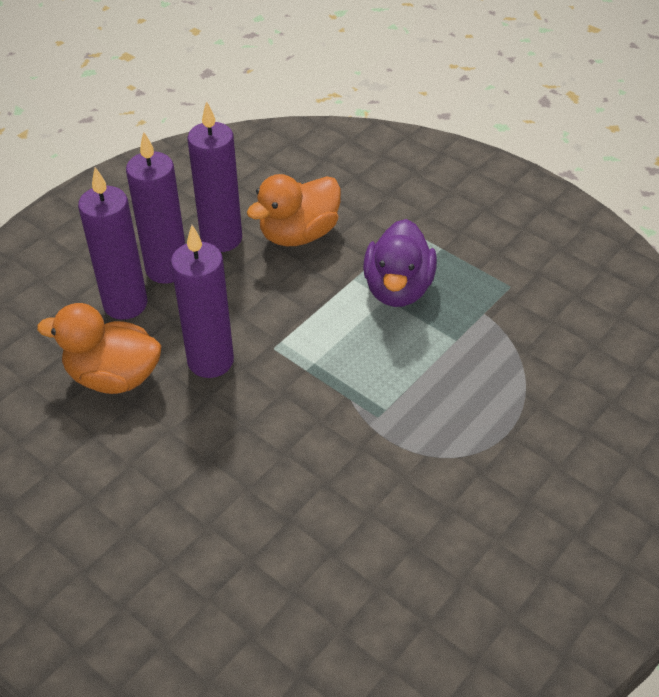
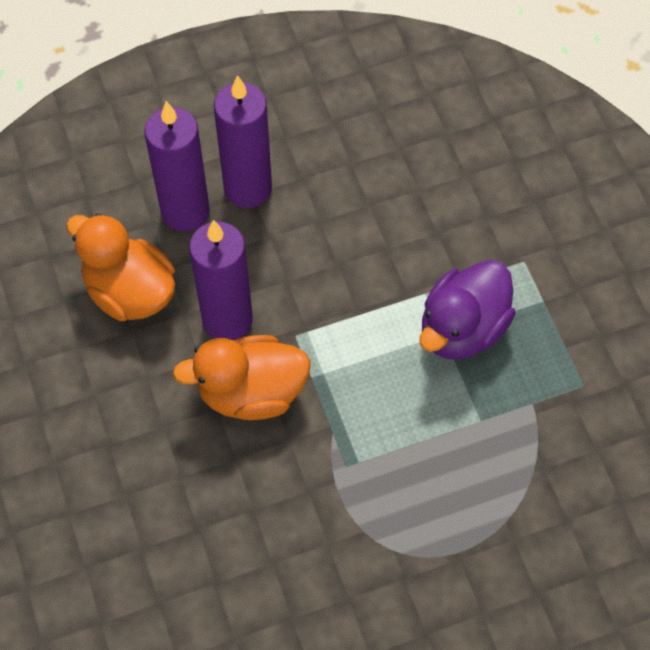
camera: 30 degrees right, 15 degrees up
(221, 238) = (323, 176): purple candle -> none
(298, 234) = (404, 208): orange duck -> orange duck (251, 392)

